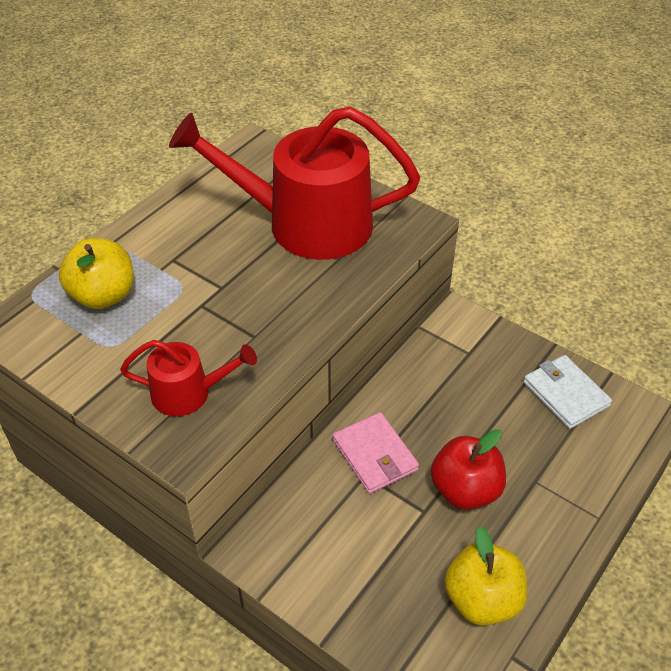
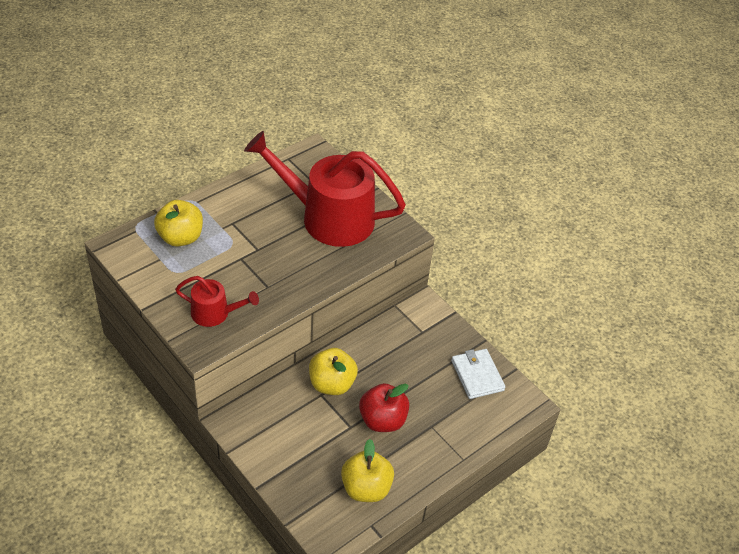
camera: 10 degrees right, 0 degrees up
(375, 455) = (332, 384): pink wallet -> yellow apple

